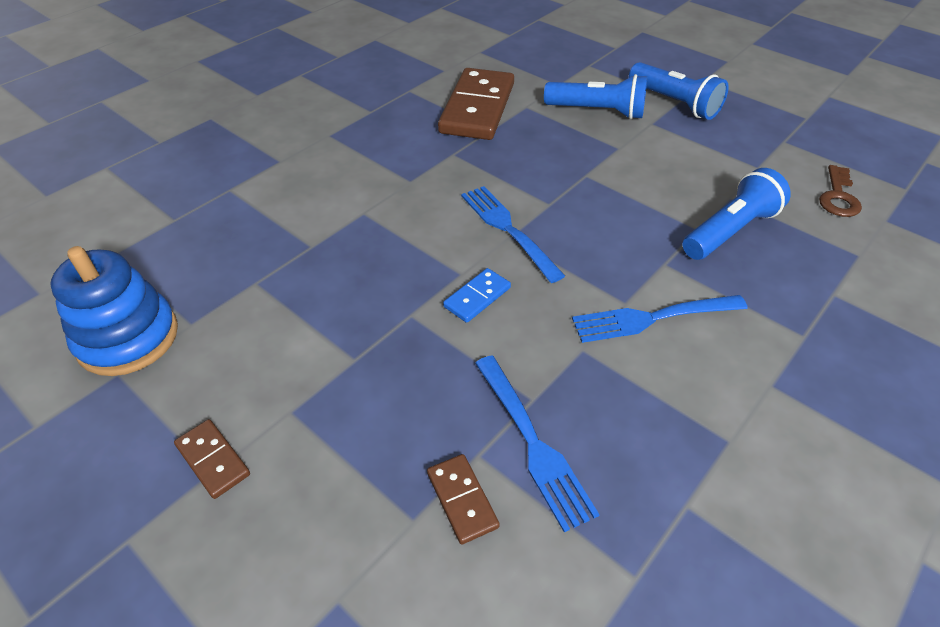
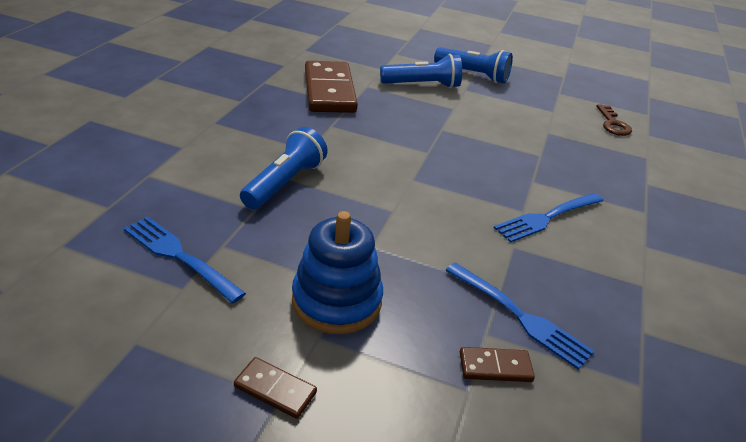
camera: 25 degrees left, 10 degrees down
(128, 338) = (126, 311): blue stacking toy -> blue stacking toy (336, 301)
(462, 499) = (495, 367): brown domino -> brown domino turned 45 degrees counterclockwise
(477, 297) = (416, 225): blue domino -> none
(509, 230) = (409, 174): blue fork -> blue fork (180, 256)
(729, 231) = (561, 154): blue flashlight -> blue flashlight (284, 183)

